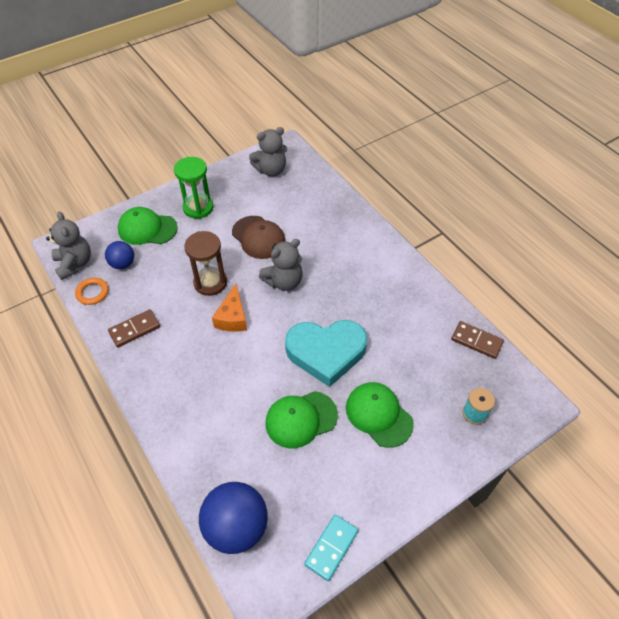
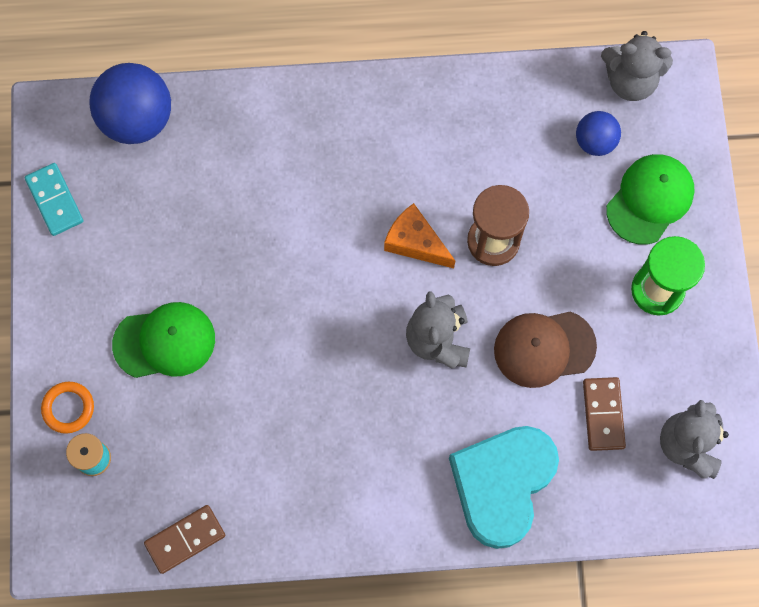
camera: 120 degrees right, 20 degrees up
(92, 293) = (561, 86): orange ring -> orange ring (68, 408)
(134, 329) = (466, 115): brown domino -> brown domino (603, 414)
(301, 419) = (216, 249): green cap -> none
(326, 352) = (289, 330): turquoise heart -> turquoise heart (502, 484)

